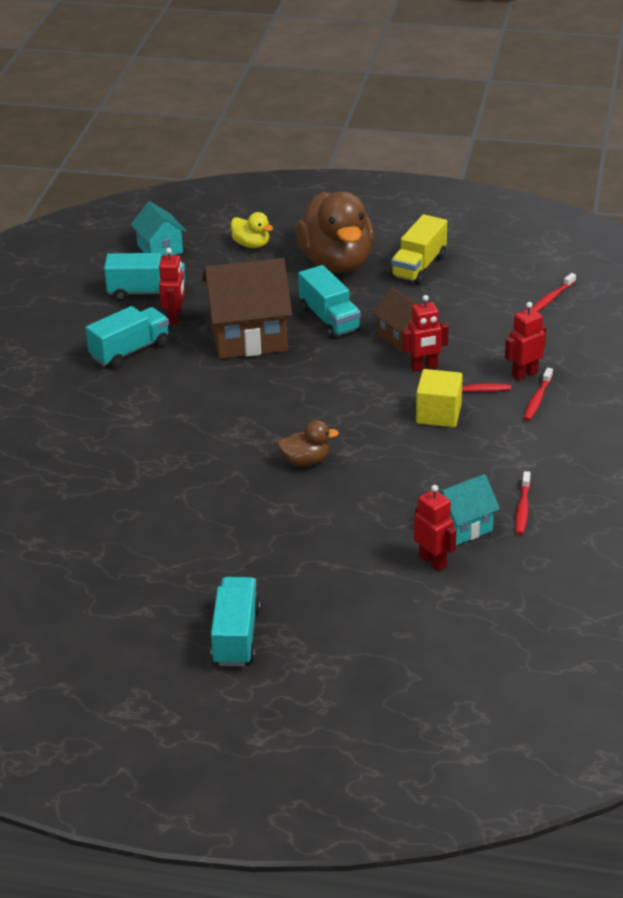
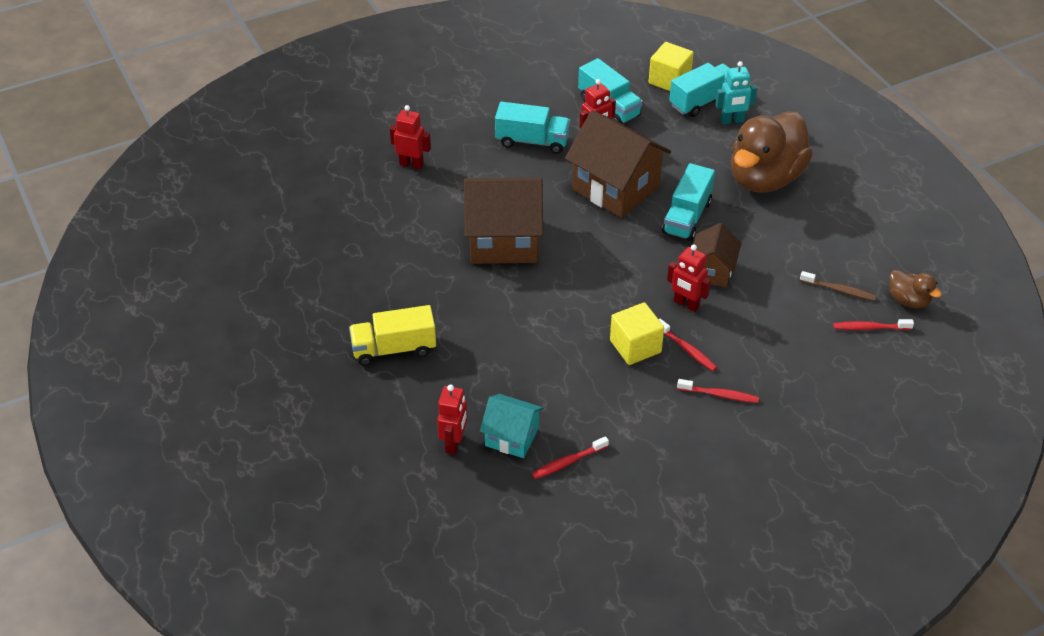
camera: 50 degrees right, 10 degrees up
(160, 249) = (669, 80): turquoise house -> yellow cube
(230, 423) = (504, 241): none -> brown house
(236, 636) = (278, 382): turquoise truck -> turquoise truck (702, 101)
(251, 245) = (732, 121): yellow duck -> turquoise robot
(305, 461) = (501, 305): brown duck -> brown duck (908, 300)
(419, 266) = (817, 225): yellow truck -> yellow truck (394, 349)
(497, 292) = (839, 290): none -> brown toothbrush
(524, 374) = (744, 368): red robot -> red robot (411, 164)
(537, 399) = (719, 395): red toothbrush -> red toothbrush turned 150 degrees counterclockwise

